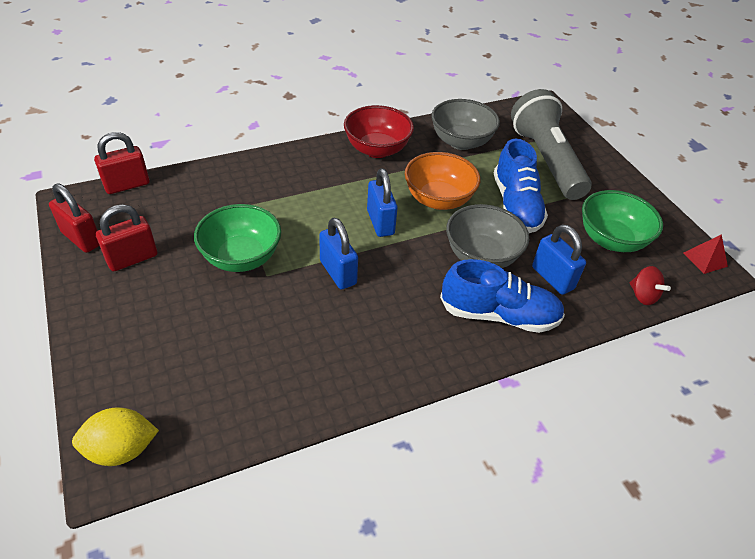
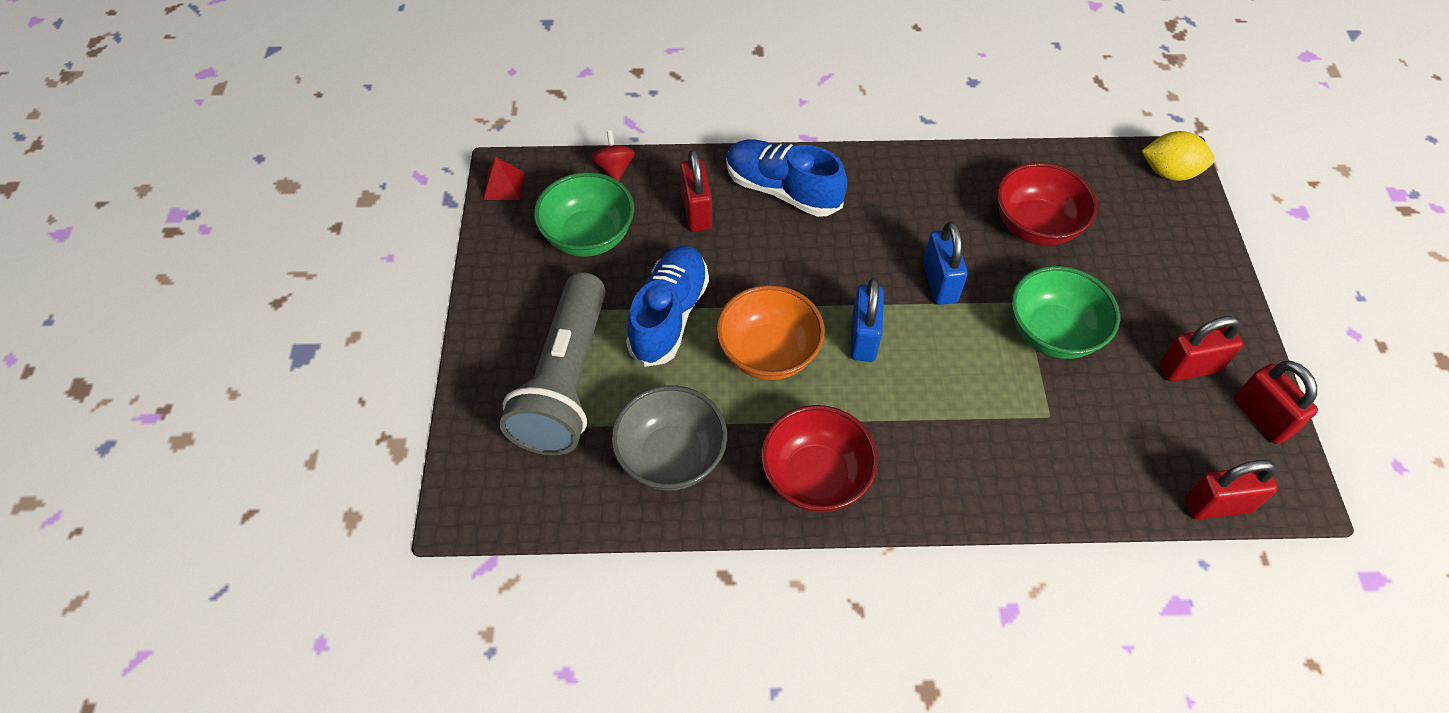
camera: 155 degrees left, 10 degrees up
(265, 343) = (1035, 226): none -> red bowl
(481, 256) = (760, 258): grey bowl -> none
(552, 278) = (696, 212): blue padlock -> red padlock

